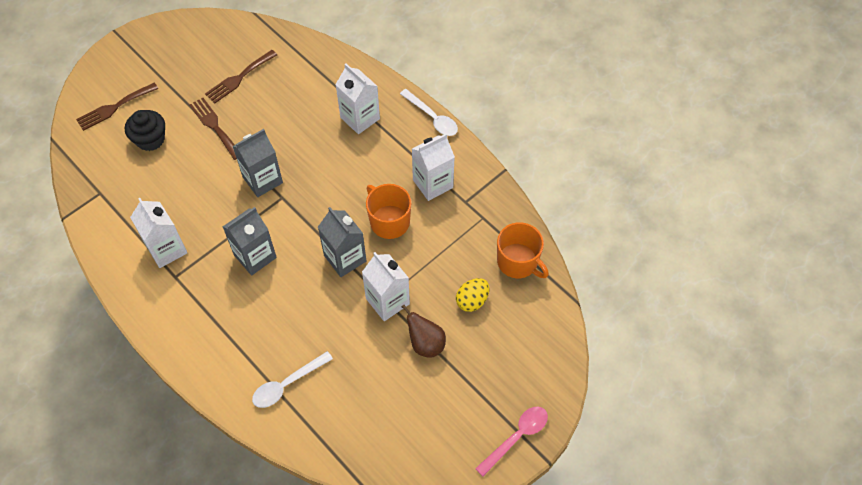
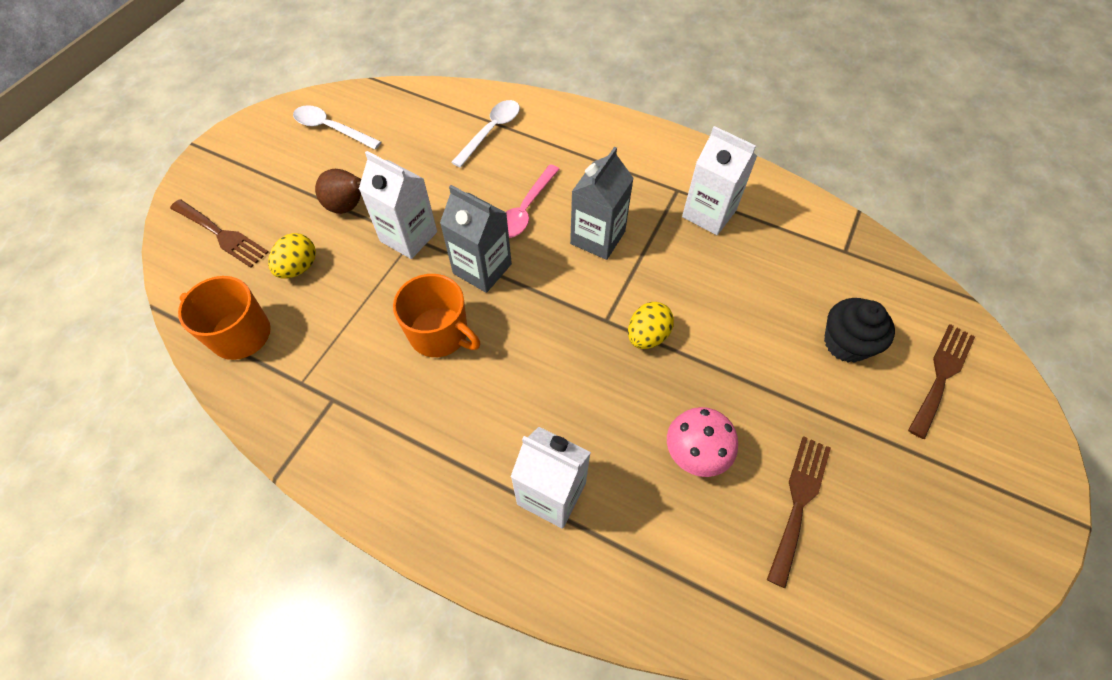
camera: 160 degrees right, 0 degrees up
(214, 126) = (772, 396): brown fork -> brown fork (221, 235)
(262, 180) = (647, 336): grey carton -> yellow egg
(275, 113) = (695, 452): none -> pink mushroom
(432, 118) = (424, 540): white spoon -> white spoon (331, 129)
(433, 184) = (391, 412): white carton -> none
(516, 437) = (227, 153): pink spoon -> pink spoon (526, 209)

